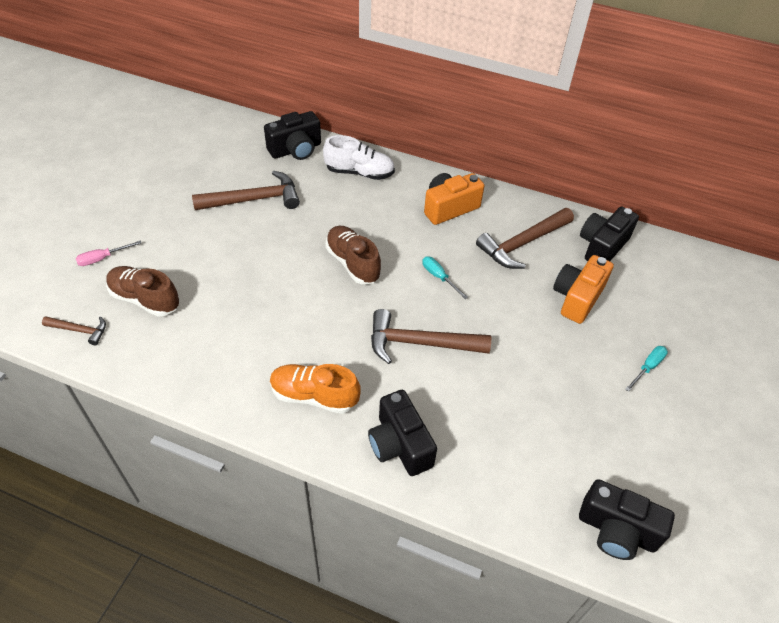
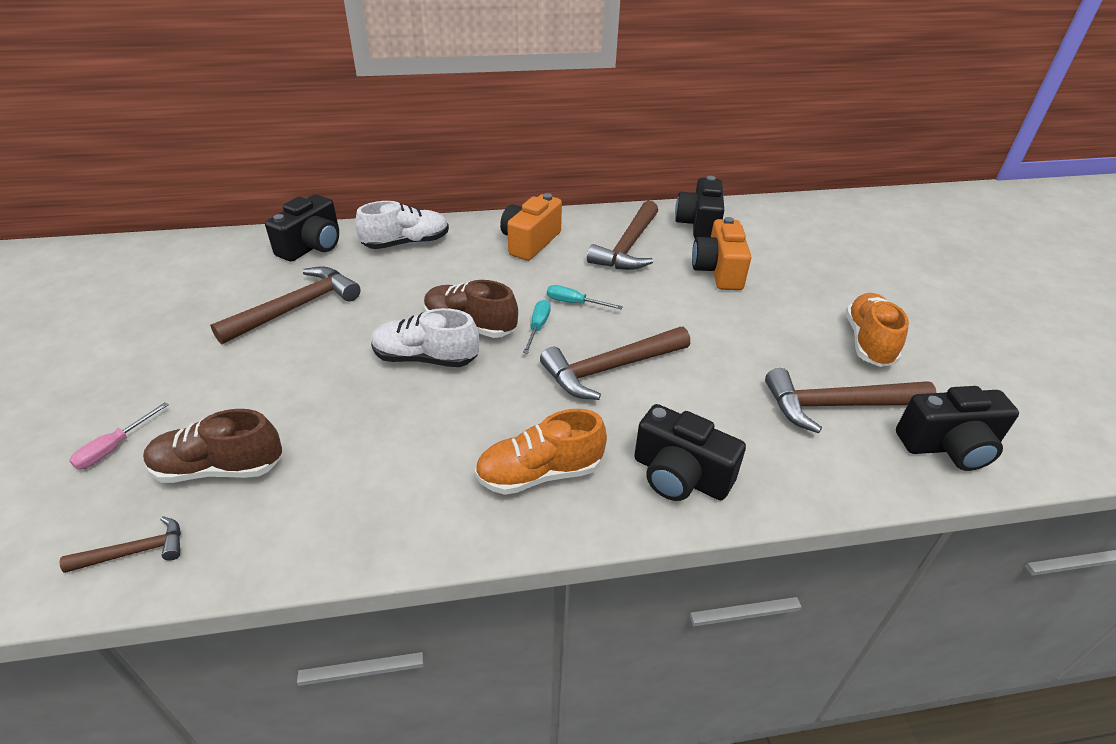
camera: 30 degrees left, 10 degrees down
(306, 277) = (425, 358): none -> white shoe
(561, 455) = (836, 405): none -> brown hammer
(642, 418) = (868, 342): none -> orange shoe
(648, 367) = (830, 301): turquoise screwdriver -> turquoise screwdriver (538, 327)

